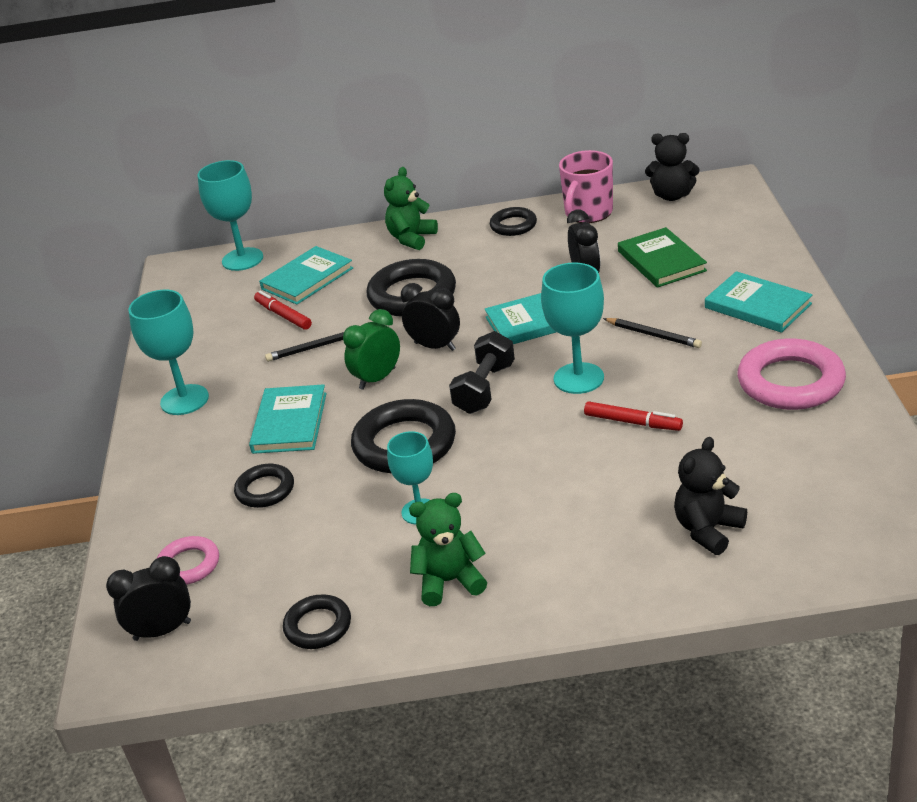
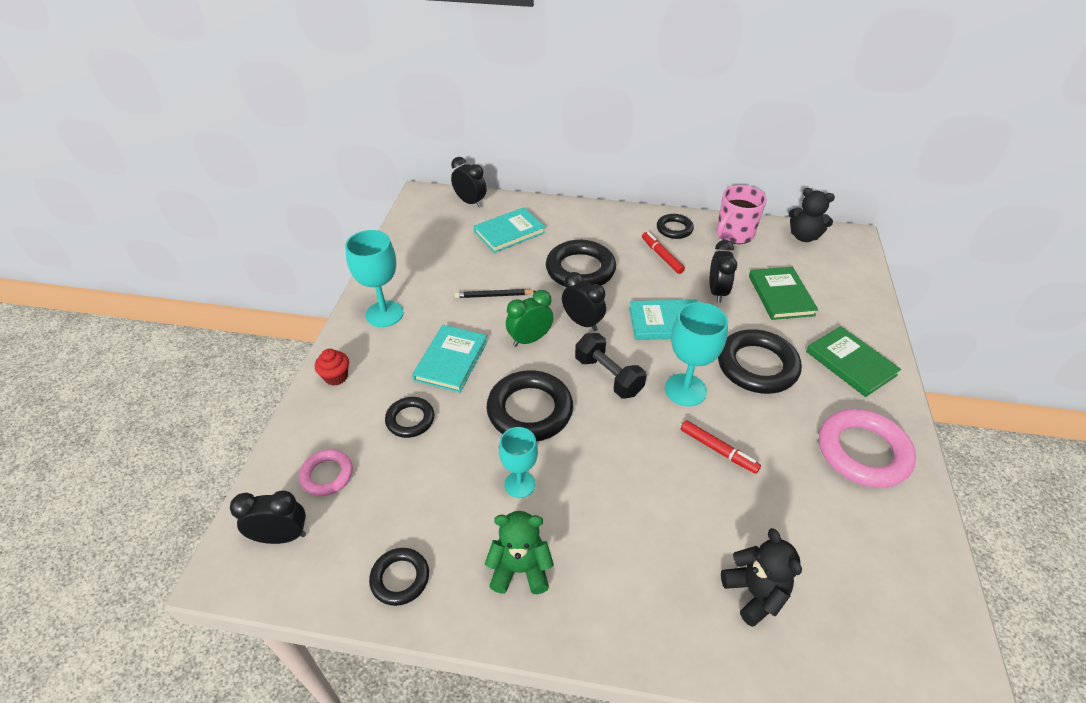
camera: 10 degrees right, 10 degrees up
(153, 475) = (336, 377): none -> red cupcake
(242, 259) = (470, 202): turquoise goblet -> black clock
(283, 316) = (481, 260): red marker -> red marker (661, 256)
(411, 238) = (595, 219): green teddy bear -> none
(485, 389) = (608, 376): black dumbbell -> black dumbbell turned 75 degrees counterclockwise
(653, 335) = (757, 366): black pencil -> black ring
(708, 530) = (754, 593): black teddy bear -> black teddy bear turned 105 degrees clockwise
(758, 306) = (850, 363): turquoise book -> green book

